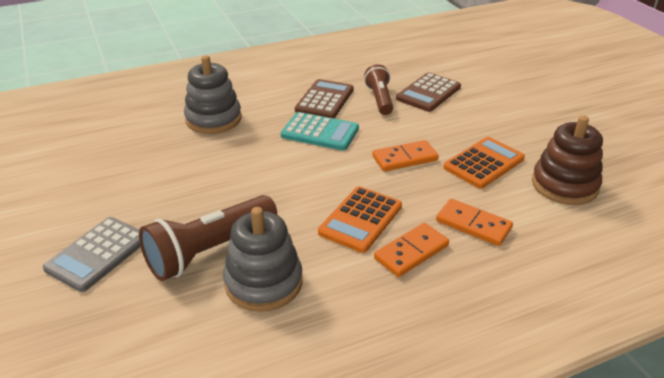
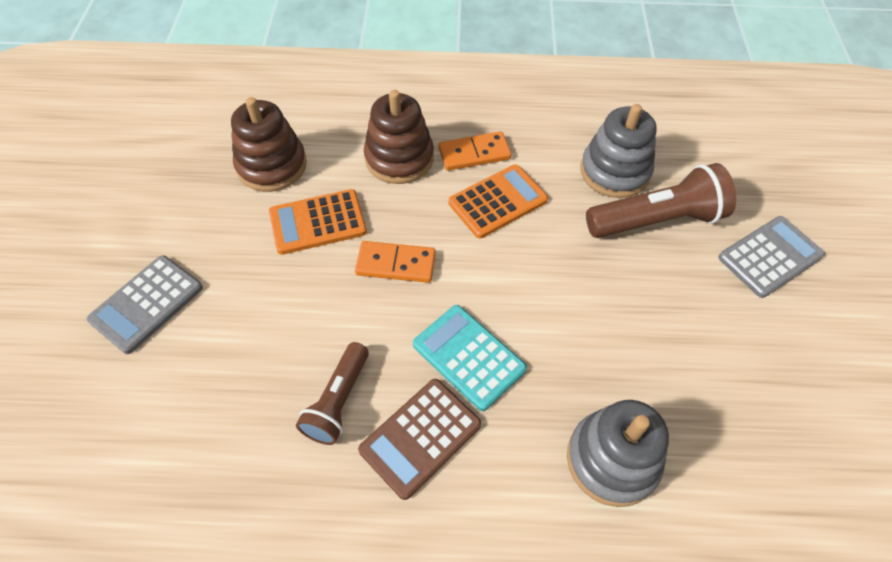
camera: 155 degrees left, 20 degrees up
(428, 93) = (257, 384): brown calculator -> none
(473, 225) = (399, 158): orange domino -> brown stacking toy
(528, 101) = (147, 304): none -> grey calculator

